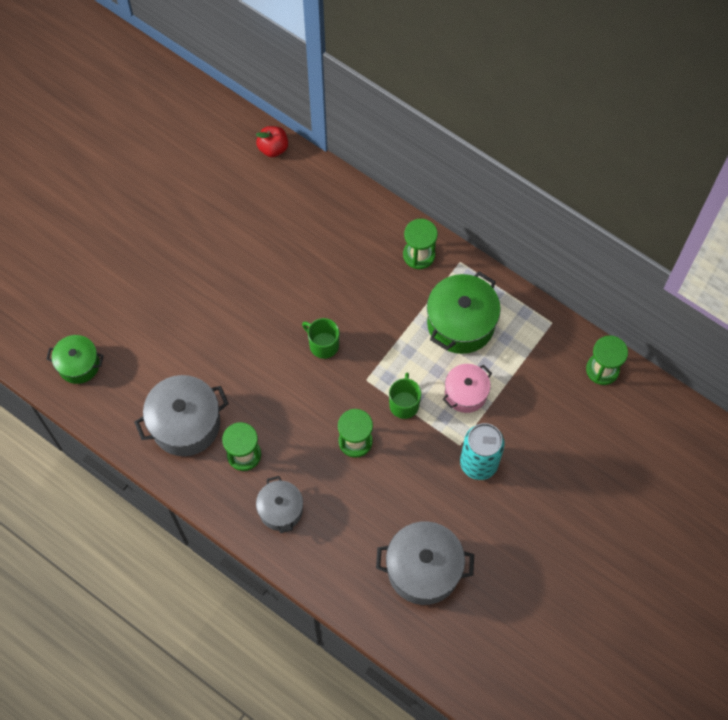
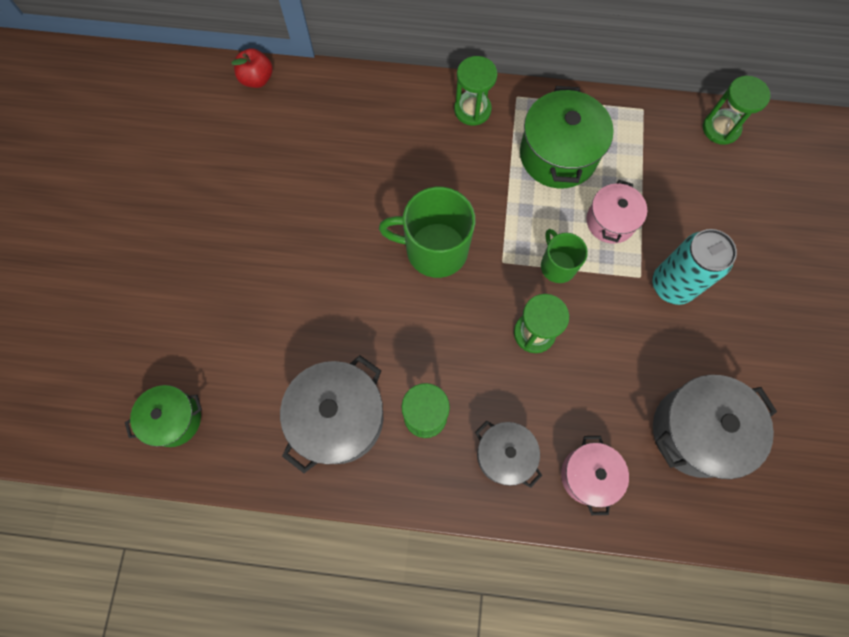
camera: 30 degrees left, 5 degrees up
(323, 344) = (434, 249): green mug -> green mug, size x1.73
(328, 555) = (588, 475): none -> pink pot

